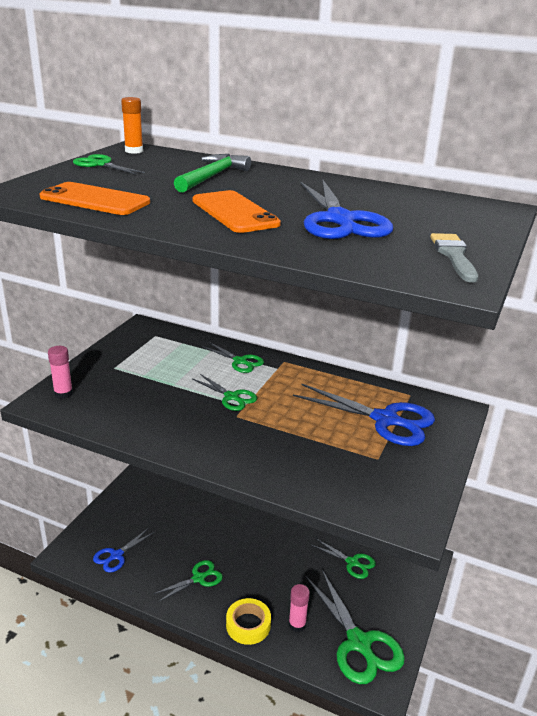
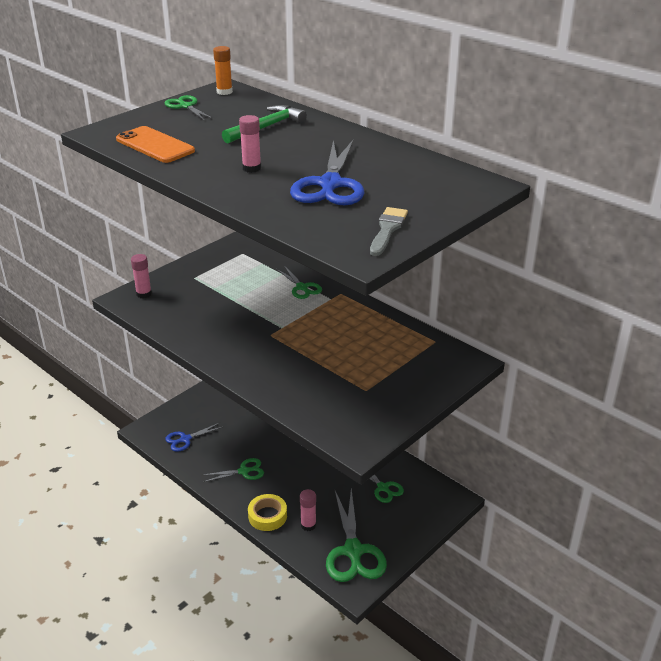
camera: 20 degrees right, 5 degrees up
(232, 397) = (276, 318): green scissors -> none
(234, 212) = (251, 168): orange phone -> pink glue stick
(386, 420) = (396, 360): blue scissors -> none

